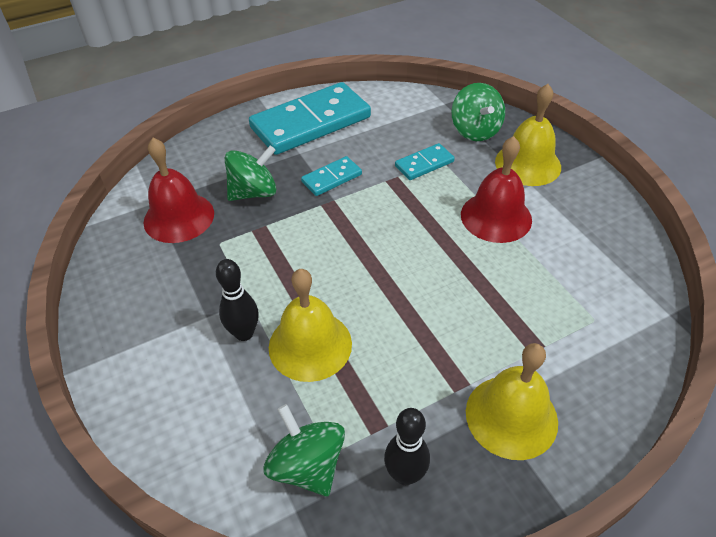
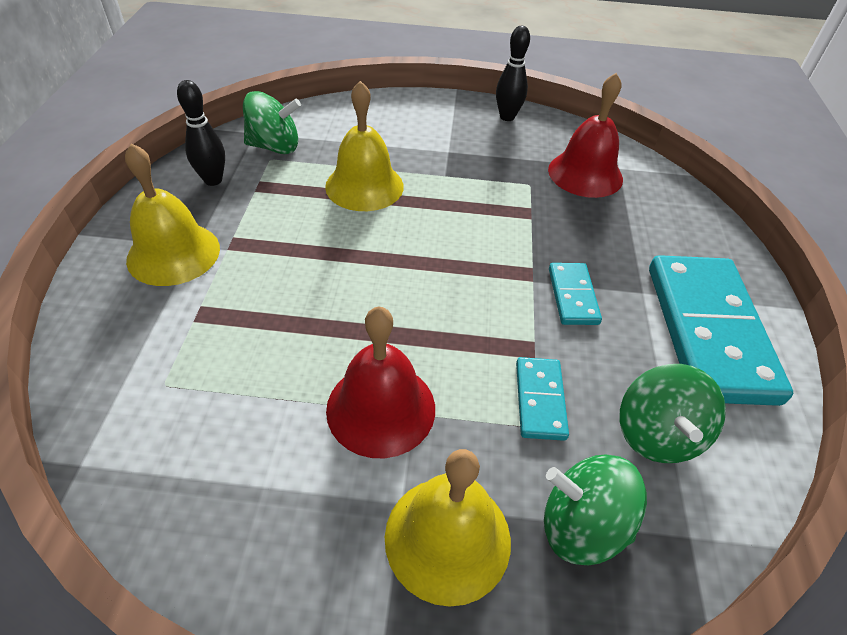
camera: 120 degrees right, 0 degrees up
(244, 333) = (412, 161): black bowling pin -> black bowling pin (507, 117)
(254, 192) = (589, 229): green spinning top -> green spinning top (657, 434)

